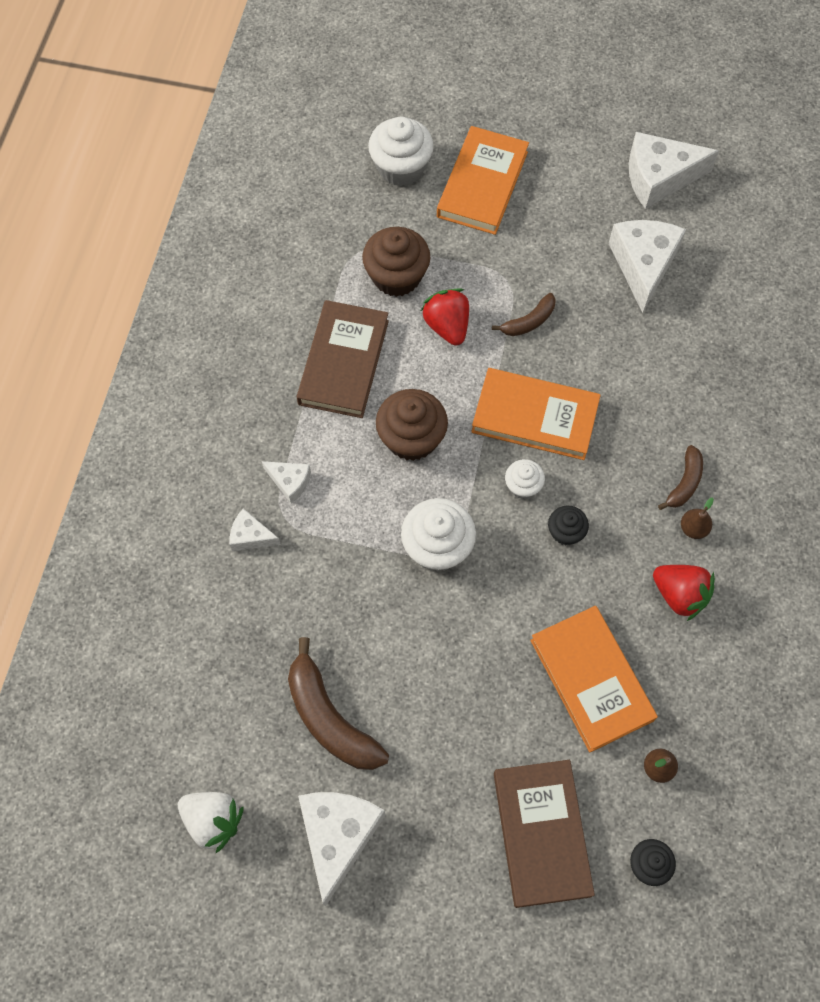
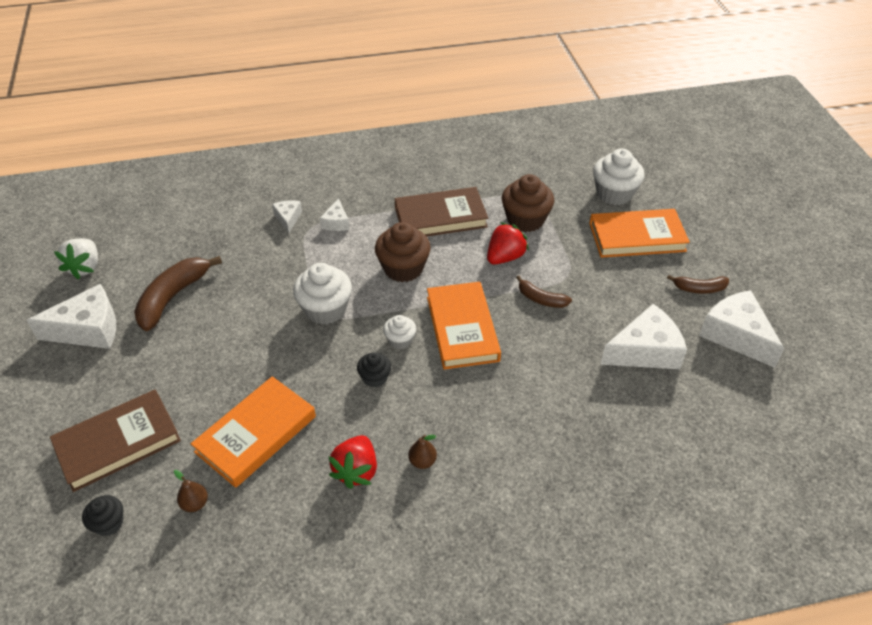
camera: 65 degrees right, 20 degrees down
(684, 482) = (462, 442): brown banana -> brown banana (699, 289)

